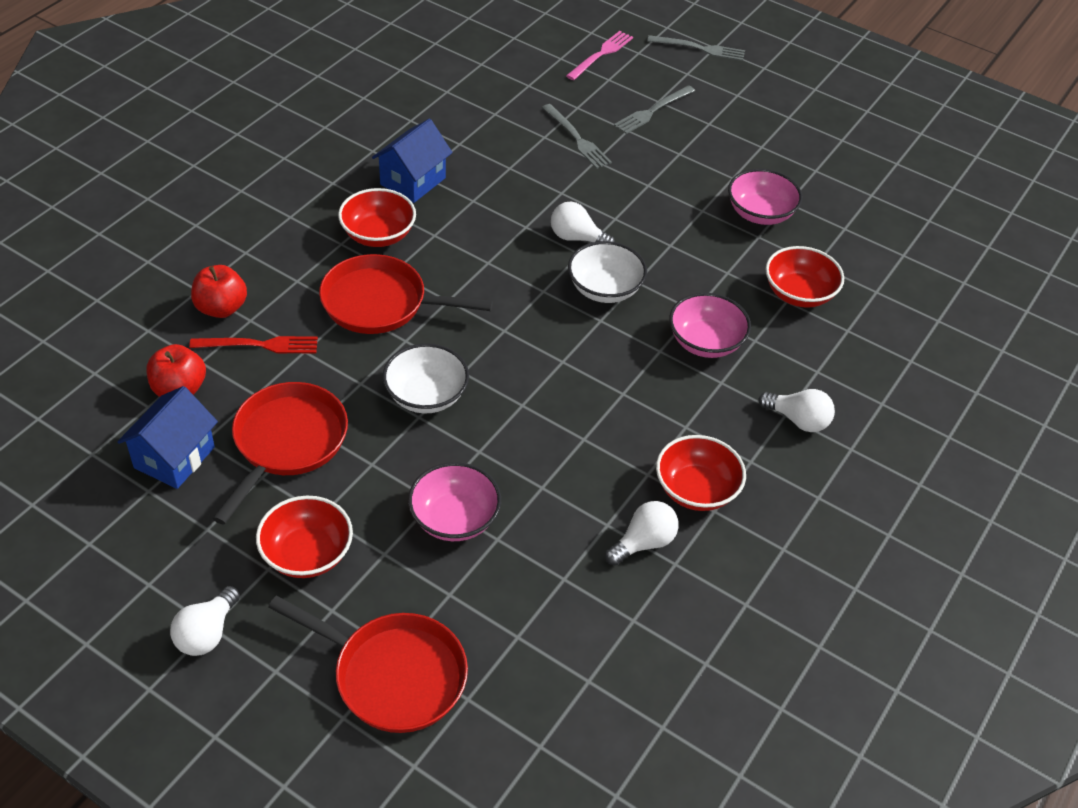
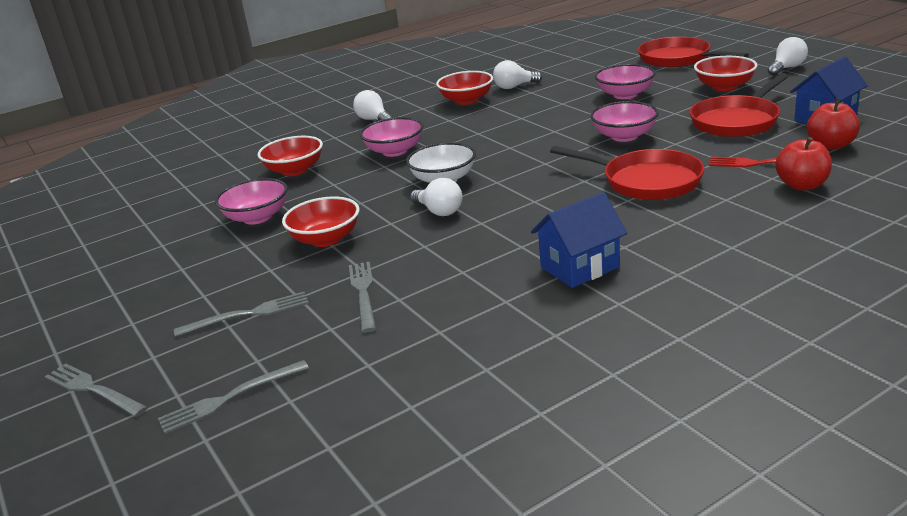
camera: 150 degrees left, 20 degrees down
(378, 235) = (635, 225): red bowl -> red bowl (326, 239)
(426, 395) = (624, 136): white bowl -> pink bowl
(601, 55) = (230, 398): pink fork -> grey fork

